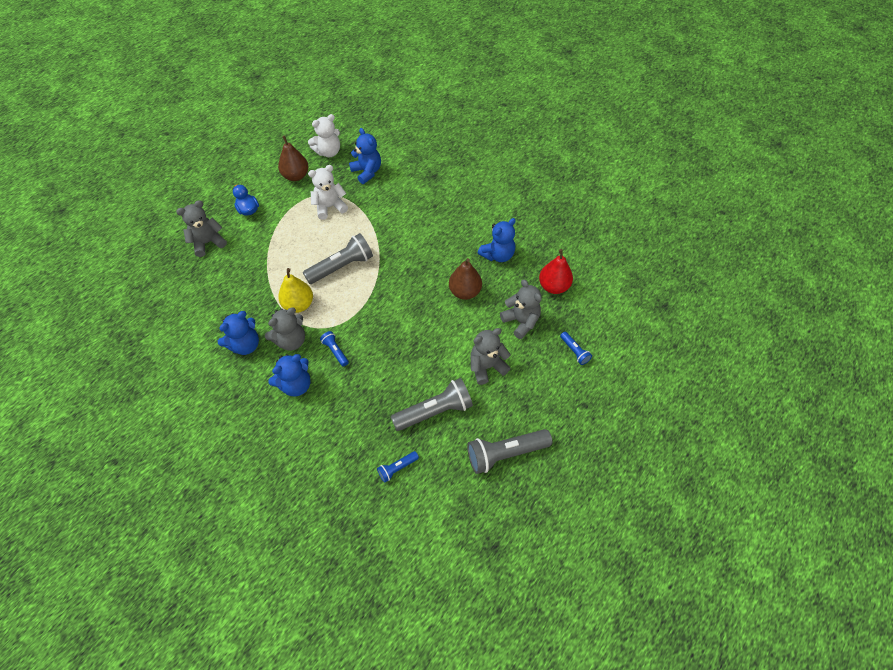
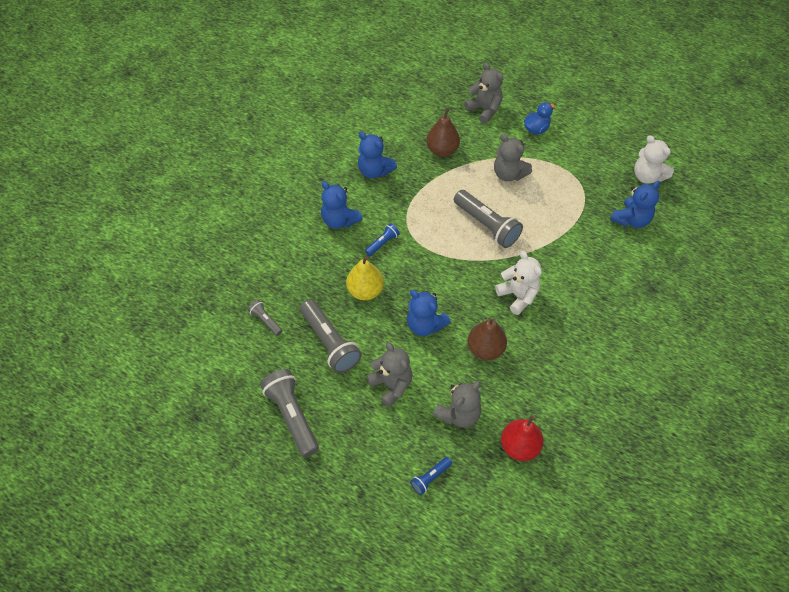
camera: 80 degrees right, 0 degrees up
(291, 340) = (387, 204): grey teddy bear -> grey teddy bear (508, 174)
(296, 176) = (599, 156): brown pear -> brown pear (442, 150)
(298, 304) = (430, 200): yellow pear -> yellow pear (365, 291)
(330, 207) = (565, 196): white teddy bear -> white teddy bear (518, 295)
(397, 468) = (265, 320): blue flashlight -> grey flashlight
(497, 255) = (549, 377): blue teddy bear -> blue teddy bear (425, 325)

